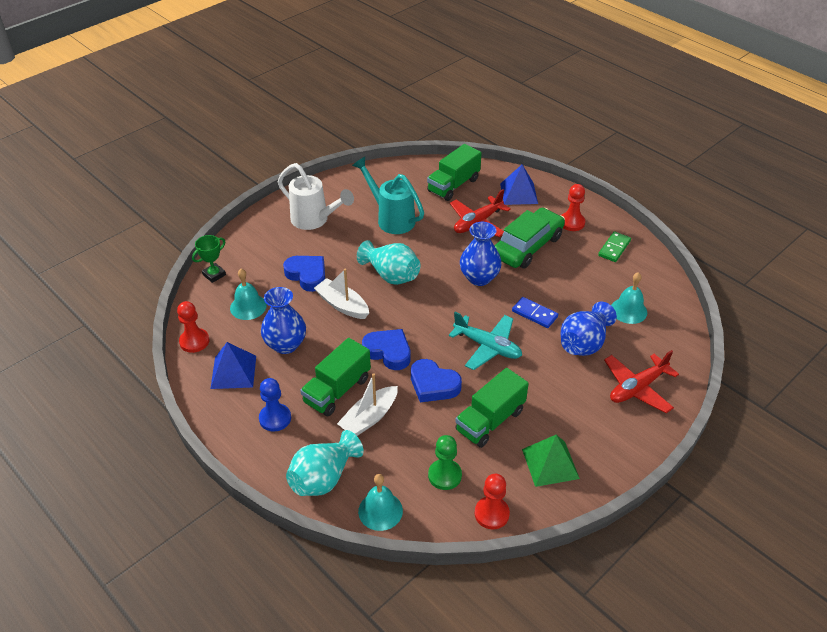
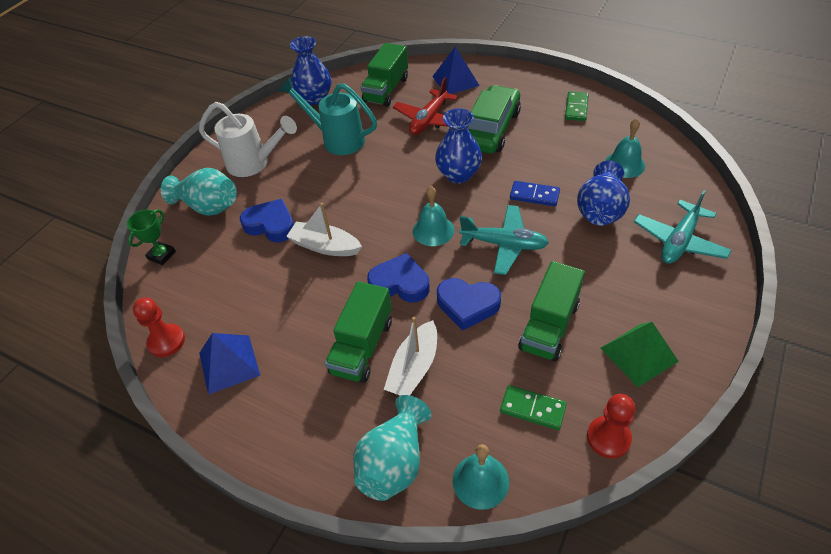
camera: 15 degrees left, 5 degrees up
(248, 307) = (216, 280): turquoise bell -> turquoise bell (433, 230)
(275, 418) = (303, 406): blue pawn -> none
(285, 344) = (279, 311): blue vase -> blue vase (314, 98)
(391, 275) = (364, 198): turquoise vase -> turquoise vase (208, 206)
(444, 475) = (532, 409): green pawn -> green domino
(572, 222) = (522, 95): red pawn -> none
(637, 388) = (679, 241): red plane -> turquoise plane

